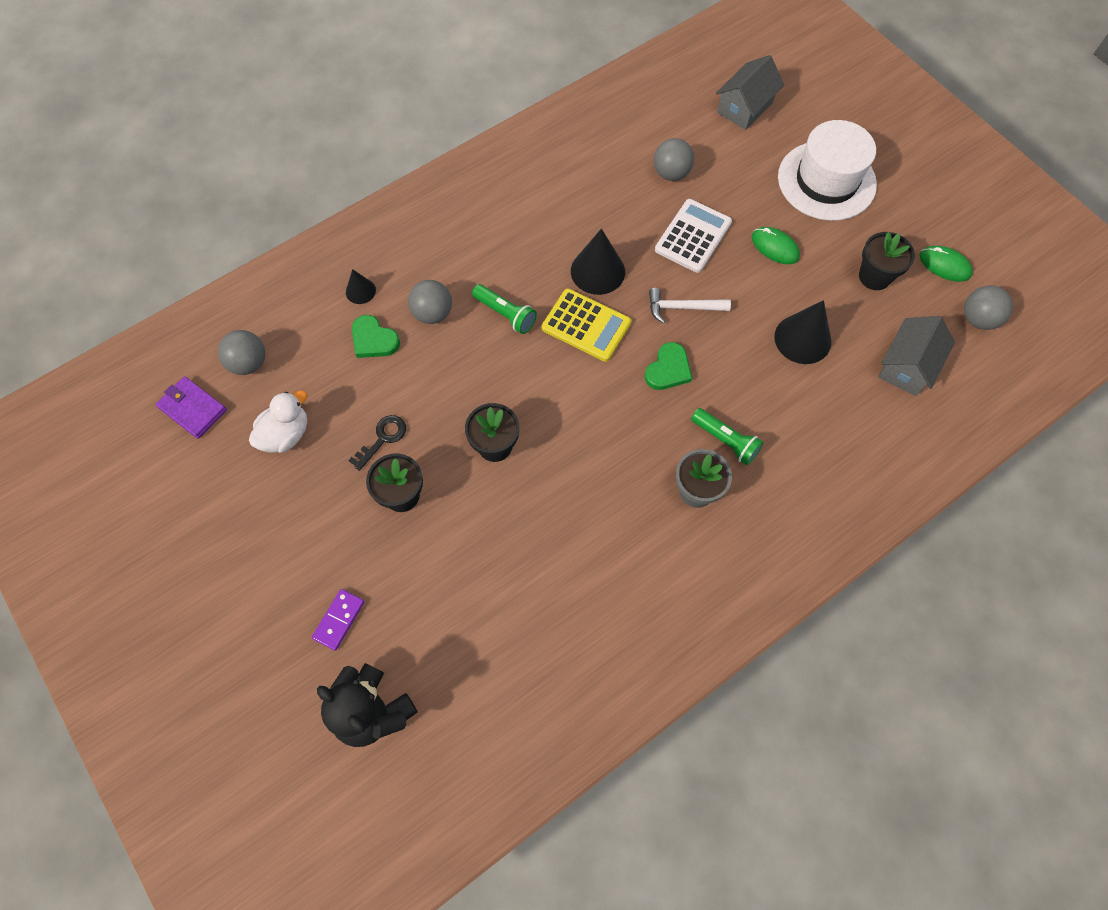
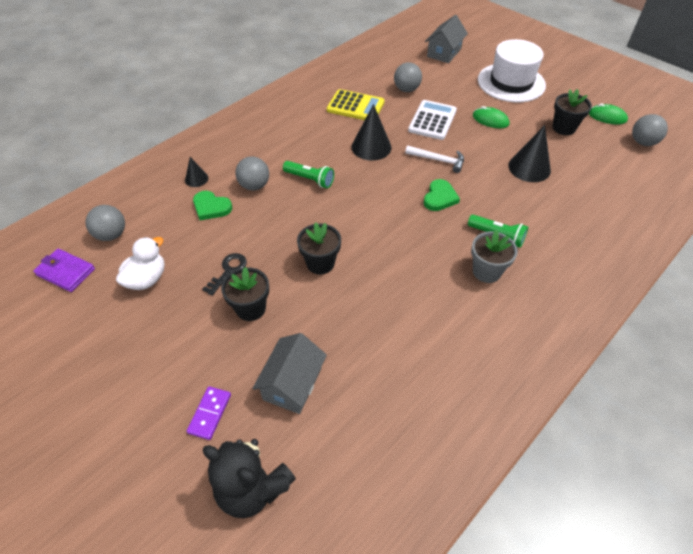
camera: 10 degrees left, 15 degrees down
(586, 325) = (371, 179): yellow calculator -> yellow calculator (355, 106)
(682, 307) = (438, 160): white hammer -> white hammer turned 150 degrees counterclockwise
(907, 366) = (608, 174): grey house -> grey house (292, 384)

